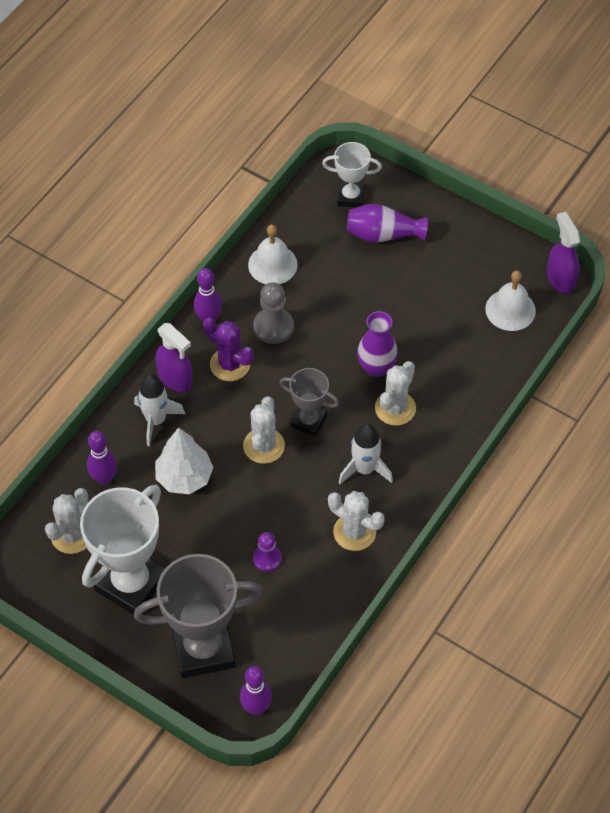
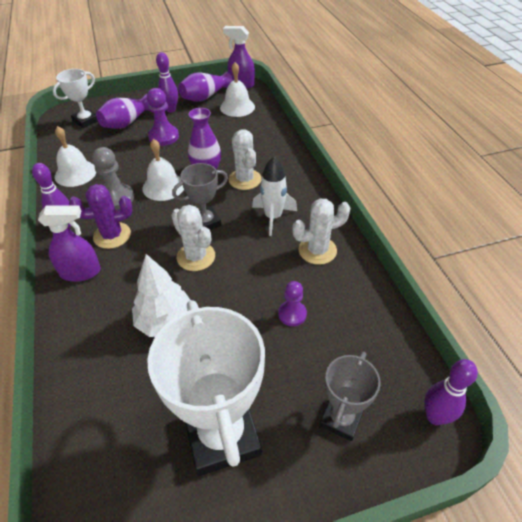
camera: 50 degrees left, 10 degrees down
(72, 535) = (122, 452): white cactus -> none
(104, 478) = (100, 381): purple bowling pin -> purple bowling pin (170, 110)
(156, 420) = (96, 307): white rocket -> none
(203, 648) = (341, 419): grey trophy -> grey trophy, size x0.55
(322, 350) = (163, 186): none -> white bell
(392, 286) = (163, 136): none -> purple pawn
(498, 264) = (205, 97): none -> purple vase

